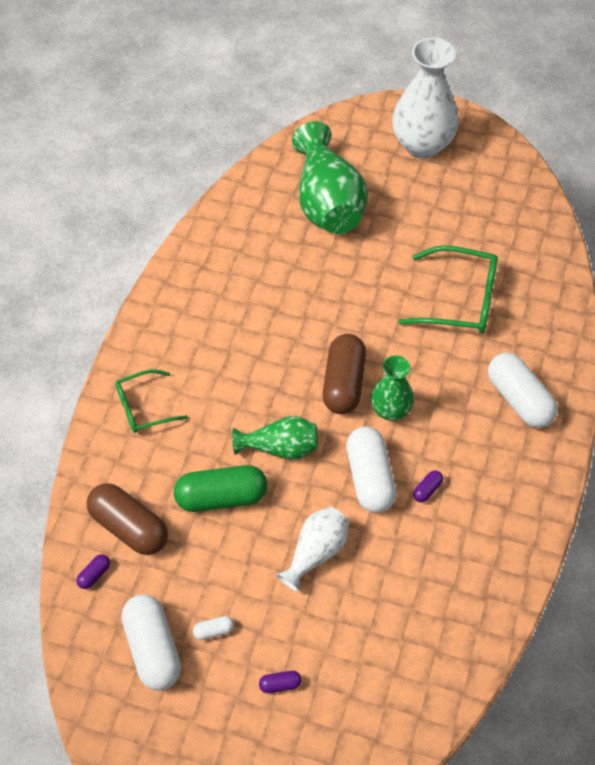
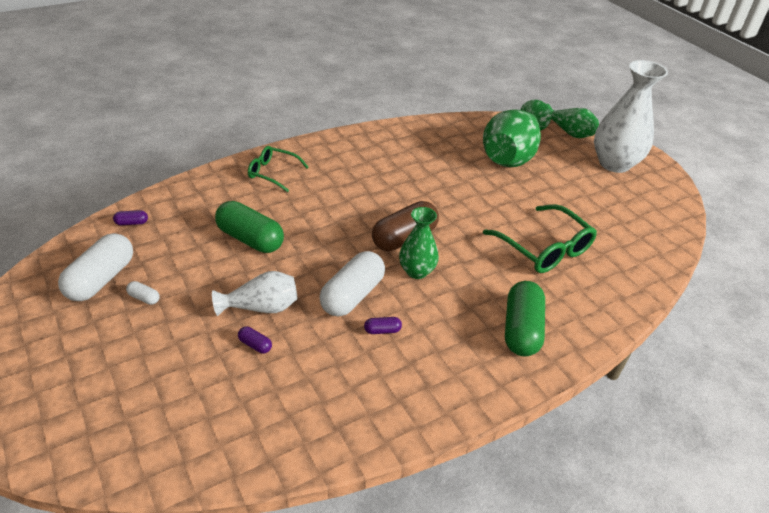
camera: 40 degrees right, 15 degrees down
(129, 527) = (182, 216): brown capsule -> none
(280, 448) = (319, 241): green vase -> green vase (569, 132)
(280, 684) = (133, 358): purple capsule -> purple capsule (255, 345)
(519, 399) = (521, 329): white capsule -> green capsule

